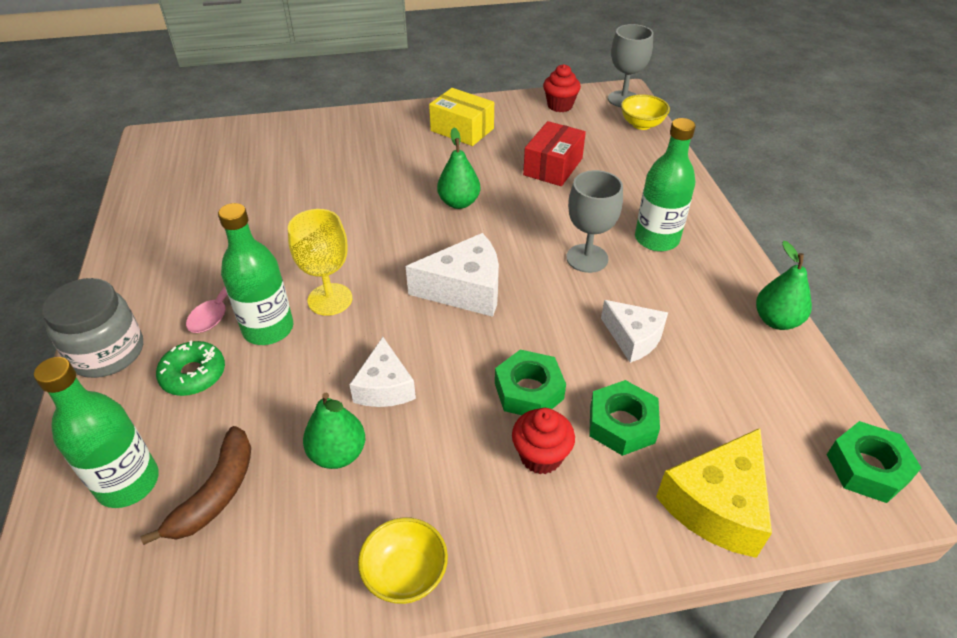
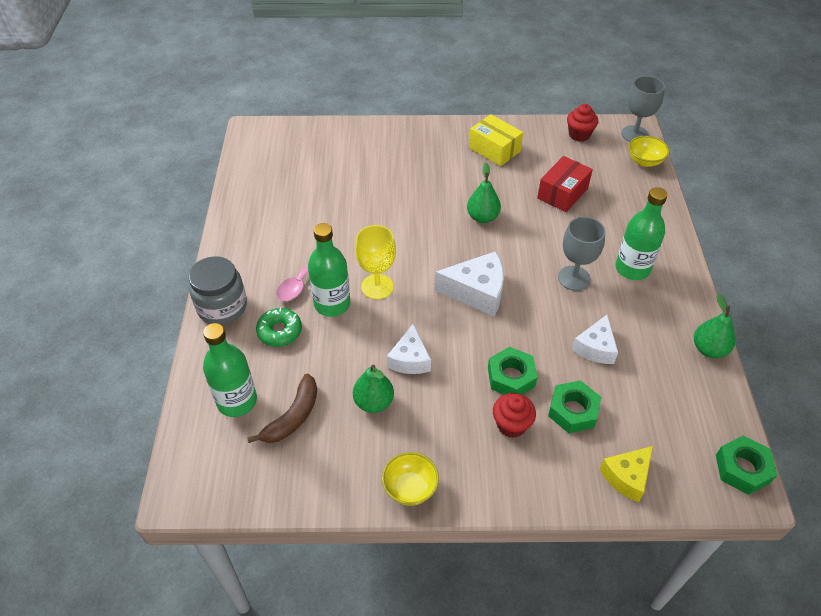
camera: 10 degrees right, 5 degrees up
(633, 338) = (595, 348): white cheese -> white cheese turned 60 degrees clockwise
(717, 505) = (627, 477): yellow cheese -> yellow cheese, size x0.66

